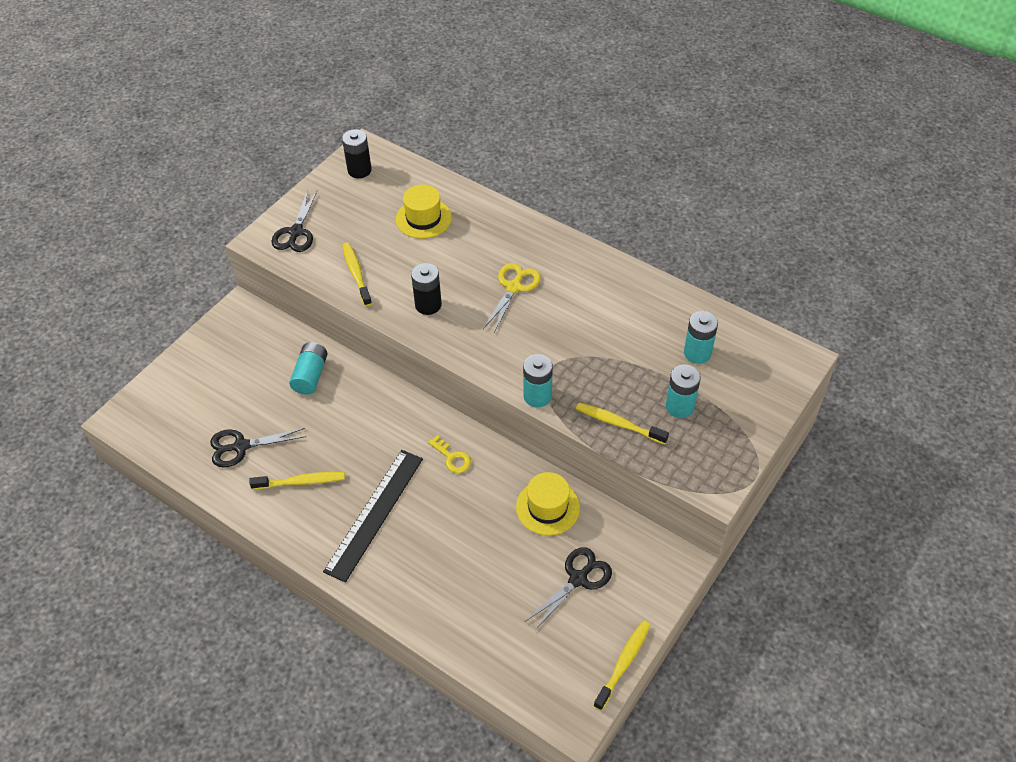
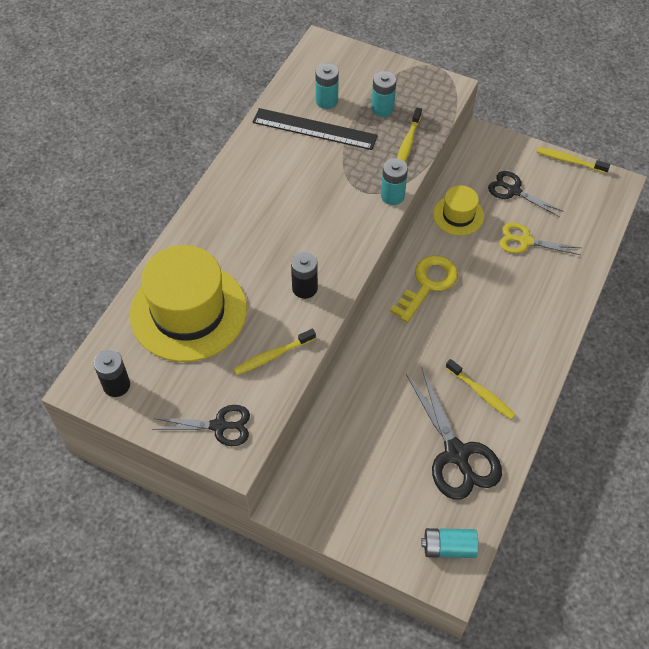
camera: 100 degrees left, 5 degrees up
(241, 446) = (456, 454): black scissors -> black scissors, size x1.61
(301, 482) = (481, 393): yellow toothbrush -> yellow toothbrush turned 150 degrees clockwise
(310, 375) = (362, 414): turquoise battery -> turquoise battery (448, 547)
(374, 513) = (496, 330): black ruler -> black ruler (314, 129)
(423, 218) = (188, 311): yellow hat -> yellow hat, size x2.00
(452, 458) = (428, 284): yellow key -> yellow key, size x1.96
(514, 287) = (273, 226): yellow scissors -> yellow scissors (525, 241)

